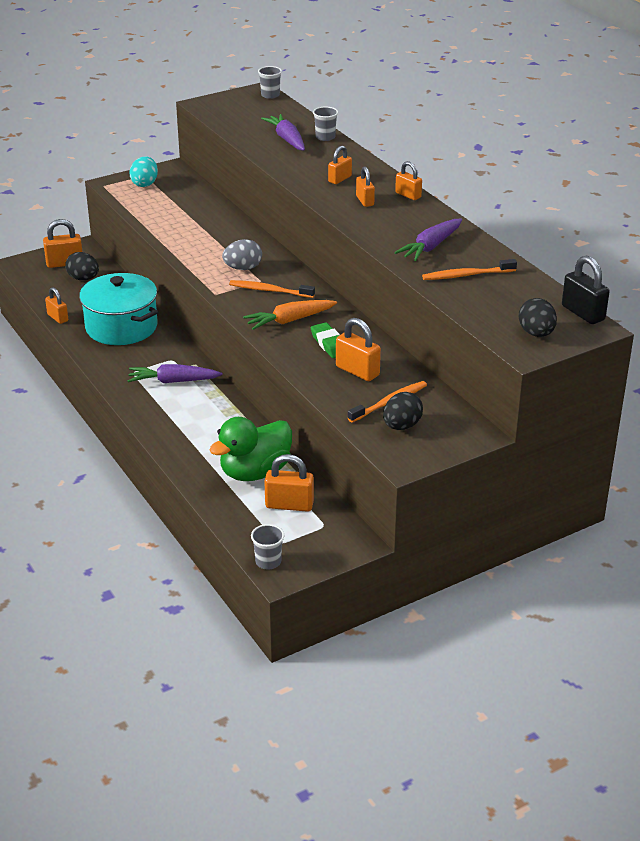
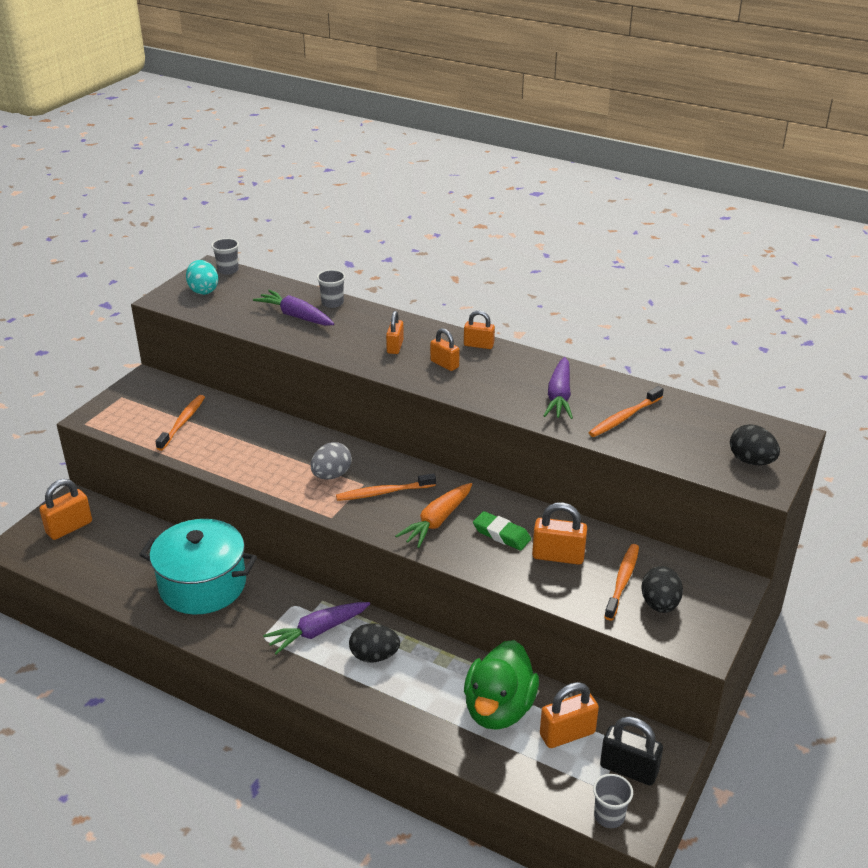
camera: 30 degrees left, 0 degrees up
(57, 318) = (118, 600): orange padlock -> none
(83, 279) = (108, 539): black egg -> black egg (374, 656)
(145, 184) = (131, 407): turquoise egg -> turquoise egg (203, 290)
(170, 204) = (182, 423): none -> orange toothbrush
(583, 313) = (764, 424): black padlock -> black padlock (628, 769)

